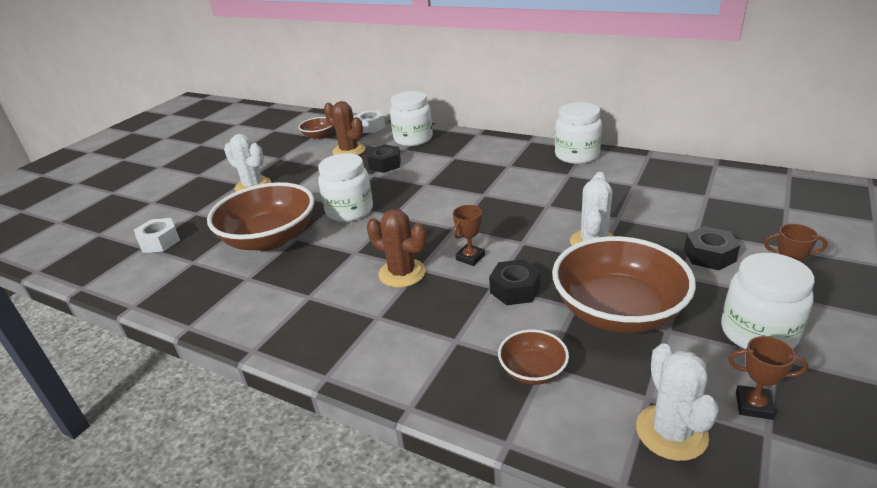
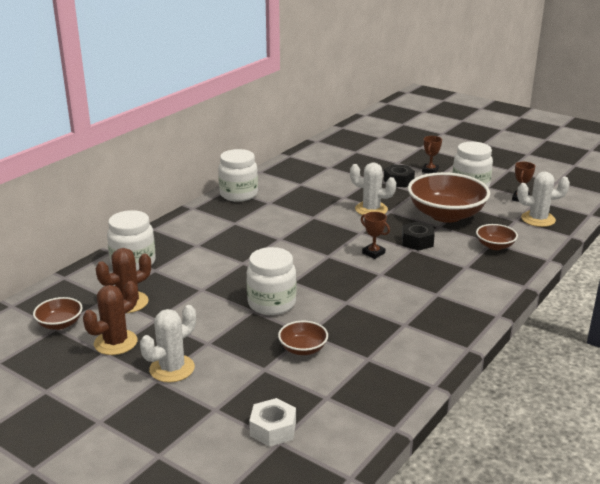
camera: 85 degrees left, 5 degrees down
(270, 239) = (303, 349): brown bowl -> brown bowl, size x0.47
(370, 127) = (70, 287): white nut -> none
(385, 164) = (183, 281): black nut -> none
(402, 273) = (385, 281): brown cactus -> brown cactus (115, 342)

